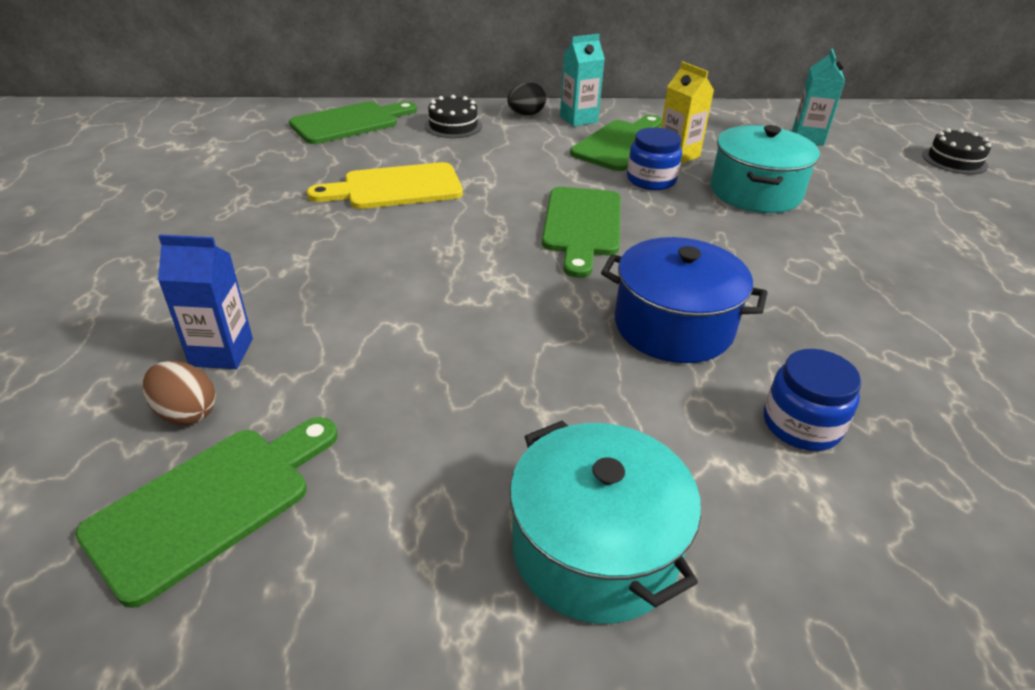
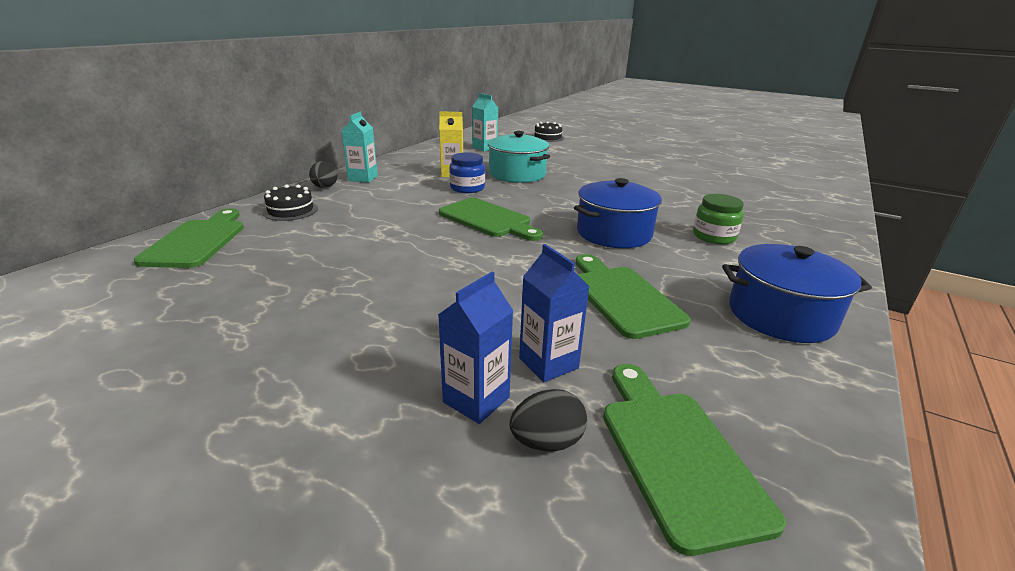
camera: 55 degrees left, 10 degrees down
(186, 413) = (547, 442): brown egg -> black egg
(308, 374) = (548, 363): none -> blue carton
(395, 188) = (341, 256): yellow cutting board -> none
(595, 549) = (780, 315): turquoise pot -> blue pot
(621, 144) = (415, 180): green cutting board -> green cutting board (623, 297)
(801, 424) = (714, 236): blue jar -> green jar

